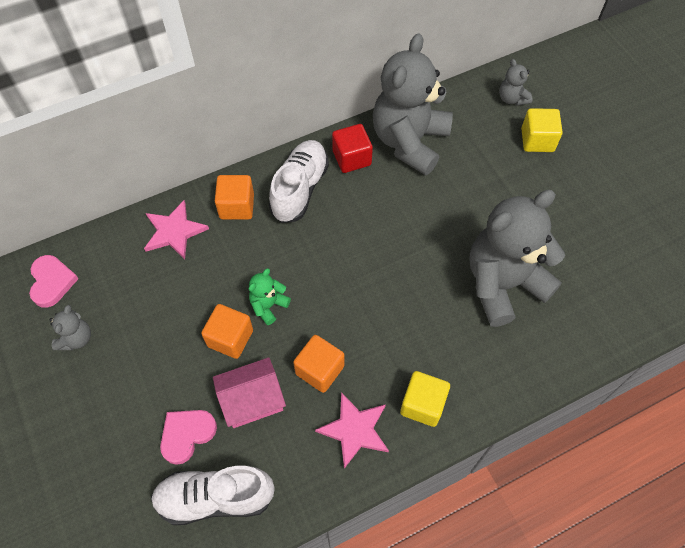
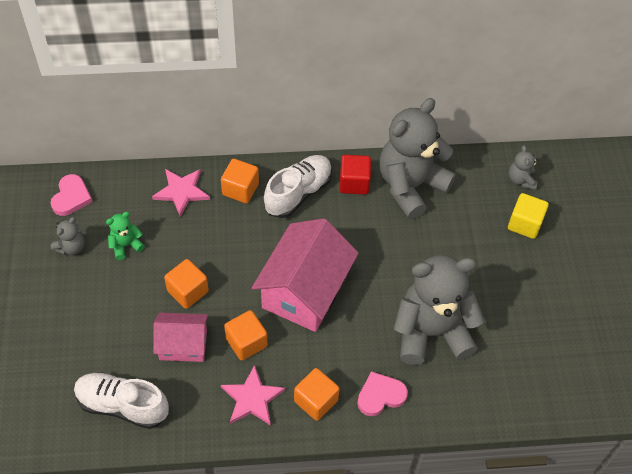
camera: 20 degrees right, 5 degrees down
(187, 435) = (122, 351): pink heart -> pink heart (380, 395)
(268, 305) = (229, 277): green teddy bear -> green teddy bear (126, 245)
(355, 289) = (305, 291): none -> pink house
(422, 404) = (316, 400): yellow cube -> orange cube

